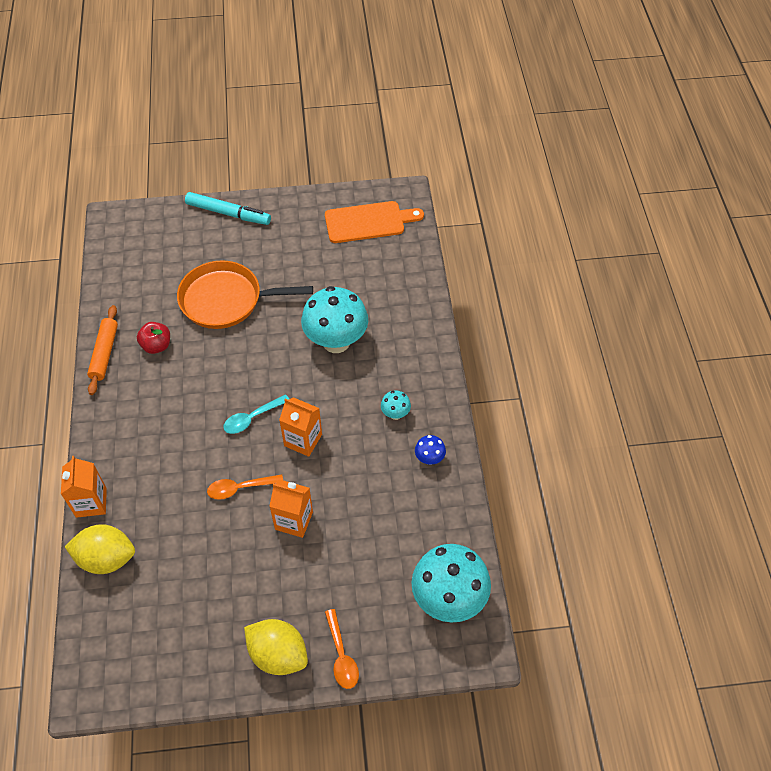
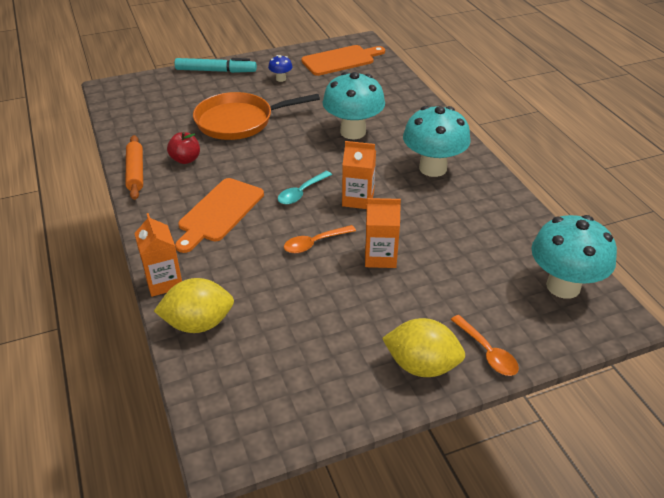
camera: 15 degrees left, 15 degrees down
(166, 427) = (219, 212): none -> orange cutting board
(395, 414) = (433, 168): turquoise mushroom -> turquoise mushroom, size x2.28
(429, 459) = (481, 192): blue mushroom -> blue mushroom (281, 79)

